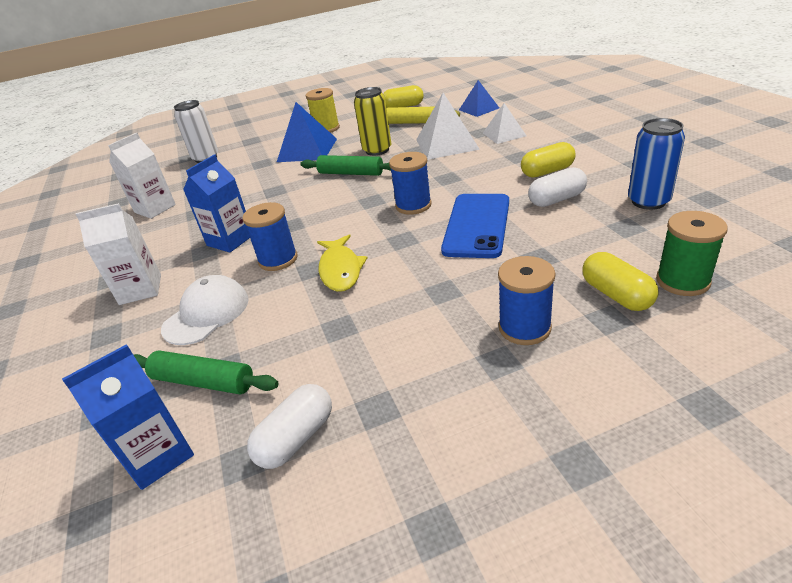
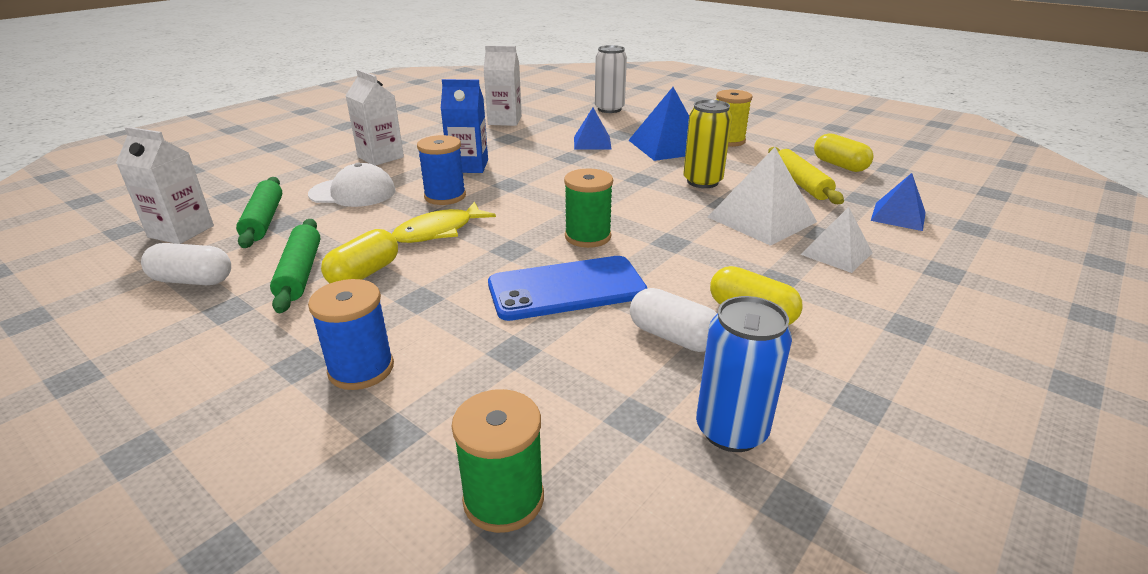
camera: 55 degrees right, 5 degrees down
(158, 455) = (181, 231): blue carton -> white carton
(261, 177) = (592, 142): none -> blue pyramid
(351, 173) = (634, 182): green rolling pin -> green rolling pin (300, 273)
(413, 205) = (587, 237): blue spool -> green spool
(616, 295) = (448, 433): yellow capsule -> yellow capsule (364, 274)

